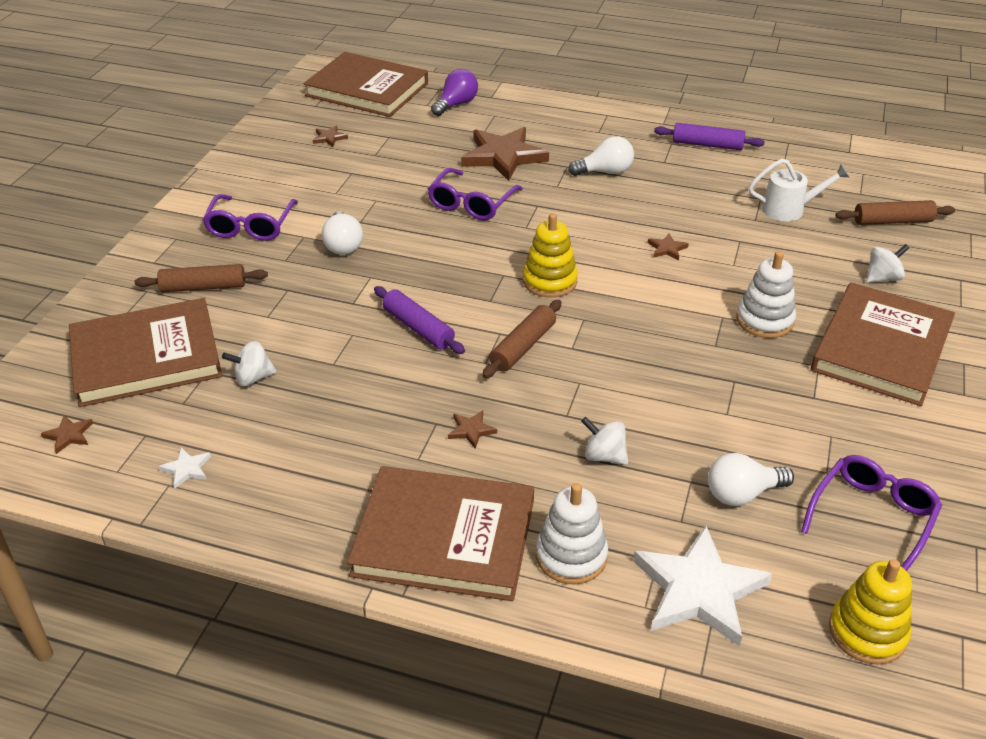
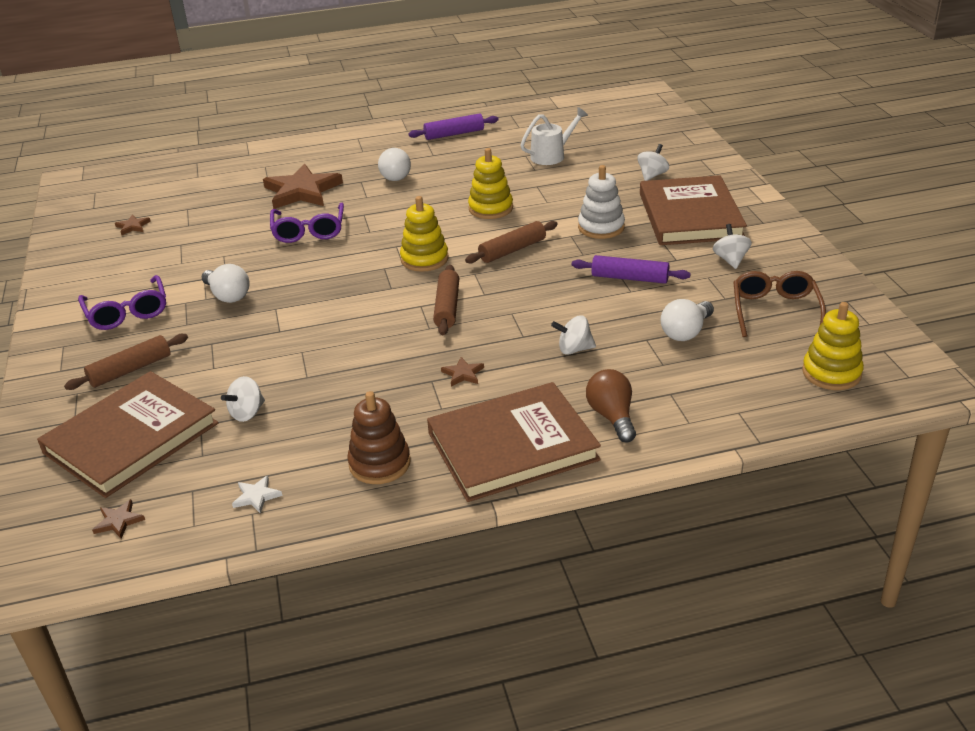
camera: 30 degrees left, 5 degrees down
(312, 491) = (379, 463): none -> brown stacking toy
(367, 89) = (130, 182): brown book -> none
(418, 328) = (352, 327): purple rolling pin -> purple rolling pin (630, 278)
(456, 104) = (223, 168): purple light bulb -> none
(571, 556) = (612, 416): white stacking toy -> brown light bulb
(605, 172) = (394, 175): white light bulb -> white light bulb turned 120 degrees clockwise
(667, 249) = (490, 208): brown star -> yellow stacking toy
(698, 590) = (712, 397): white star -> none
(872, 517) = (775, 311): purple glasses -> brown glasses
(878, 426) = (730, 260): none -> white spinning top
(892, 221) = (626, 140): brown rolling pin -> brown rolling pin (512, 250)

